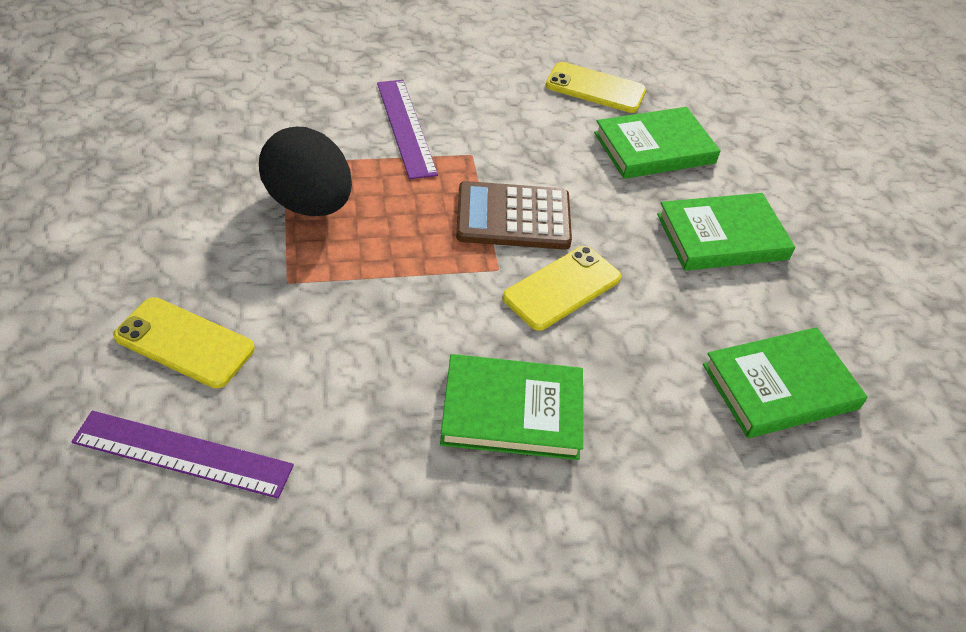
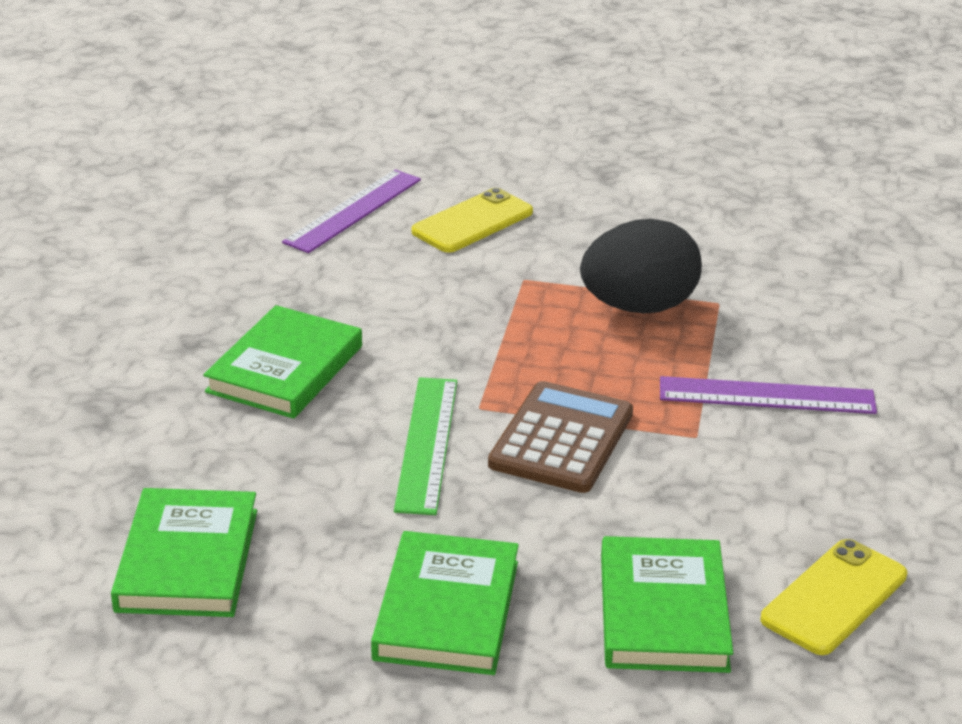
camera: 115 degrees right, 15 degrees down
(562, 288) = (426, 444): yellow phone -> green ruler

